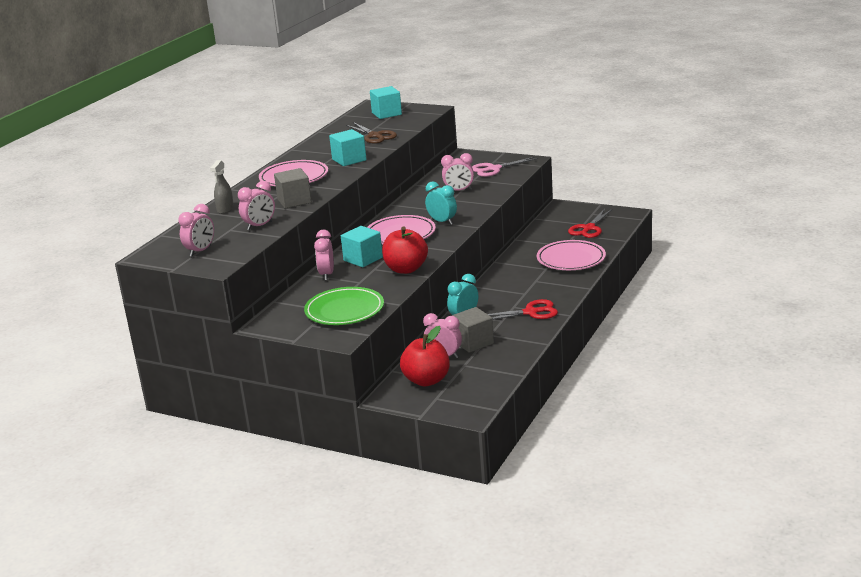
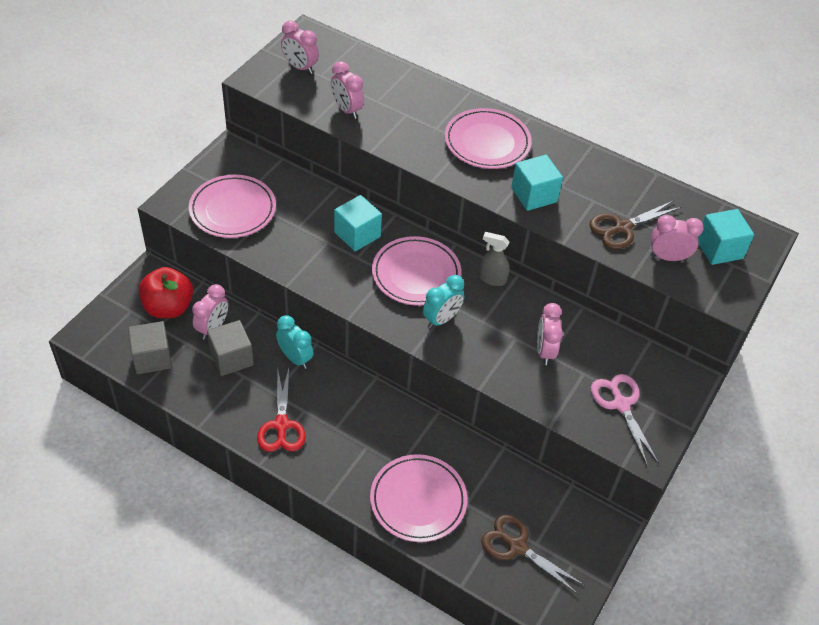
camera: 90 degrees right, 25 degrees up
(225, 209) = (407, 85): grey spray bottle -> grey spray bottle (492, 279)
(294, 201) = (409, 139): grey cube -> grey cube (152, 358)
(326, 274) = (328, 201): pink clock -> pink clock (668, 257)
(344, 310) = (233, 210): green plate -> pink plate
(406, 269) = (313, 269): red apple -> none
(589, 228) = (517, 547): red scissors -> brown scissors

